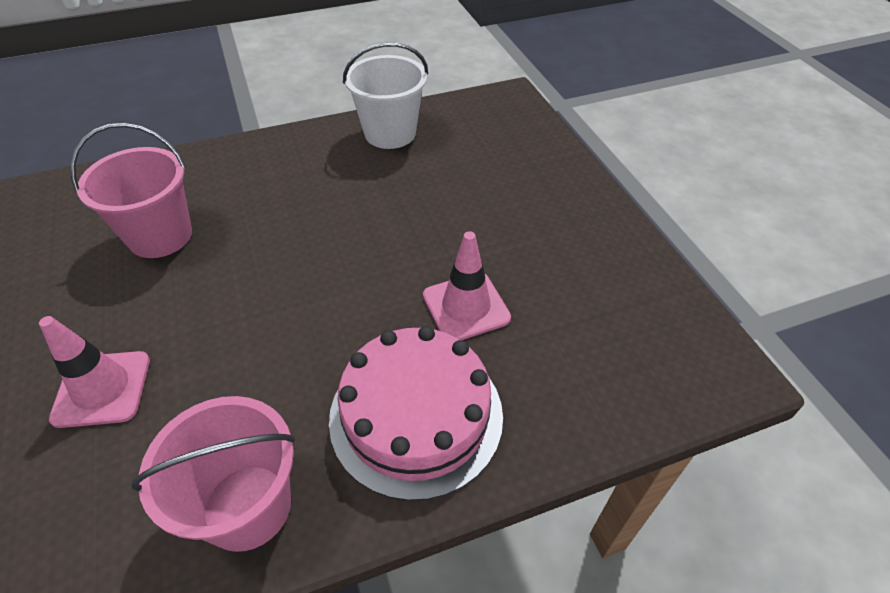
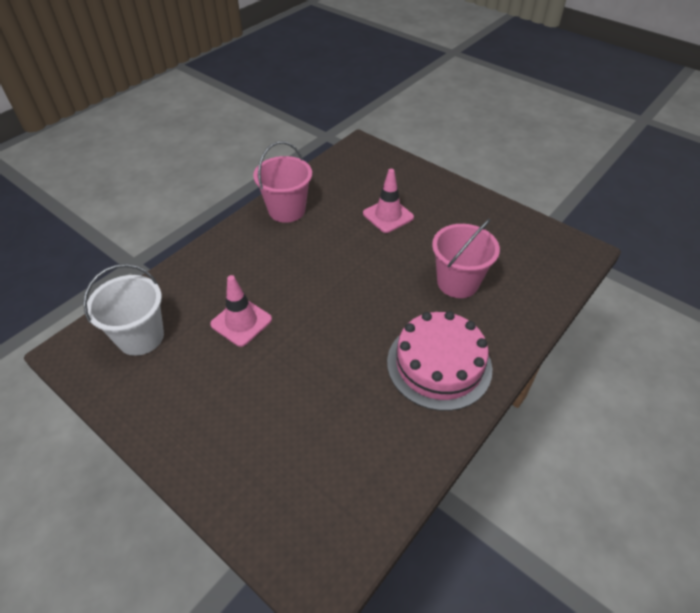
camera: 150 degrees right, 0 degrees up
(390, 133) = (399, 449): white bucket -> white bucket (140, 337)
(416, 415) = (238, 262): pink cake -> pink cake (439, 364)

